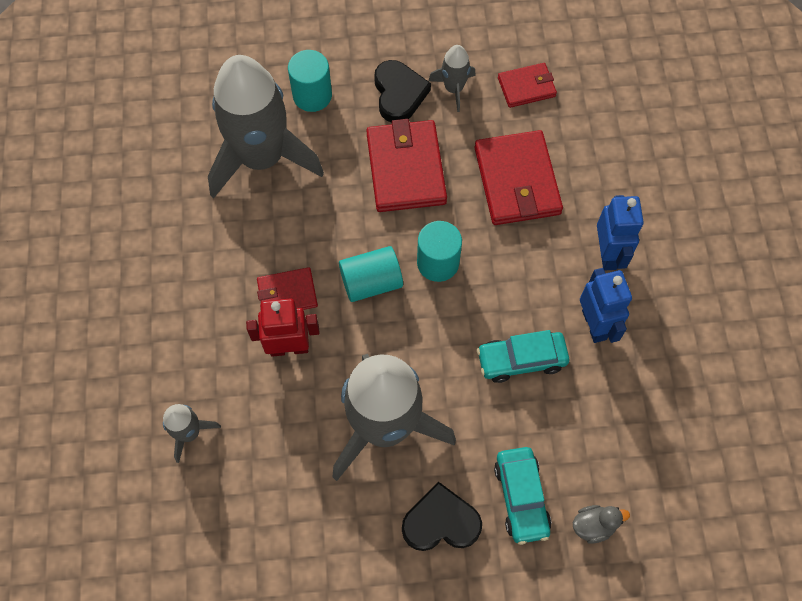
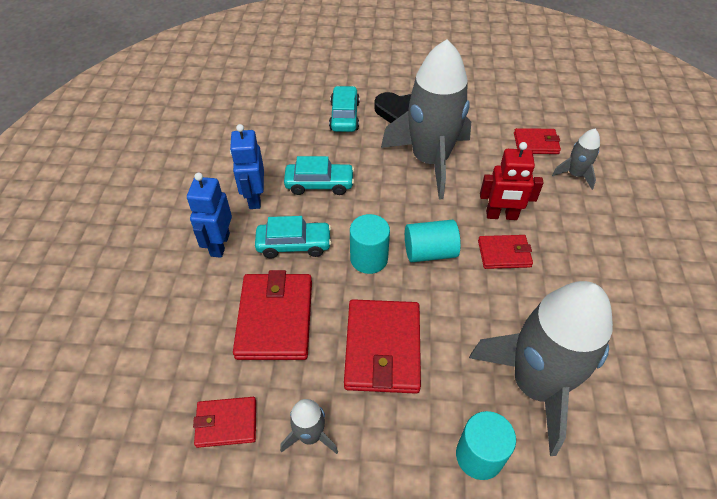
camera: 170 degrees left, 15 degrees down
(237, 486) = (536, 143): none -> red wallet
(399, 94) = (375, 439): black heart -> none
(525, 267) = (294, 244): none -> turquoise car
(593, 525) = (303, 99): grey duck -> none

